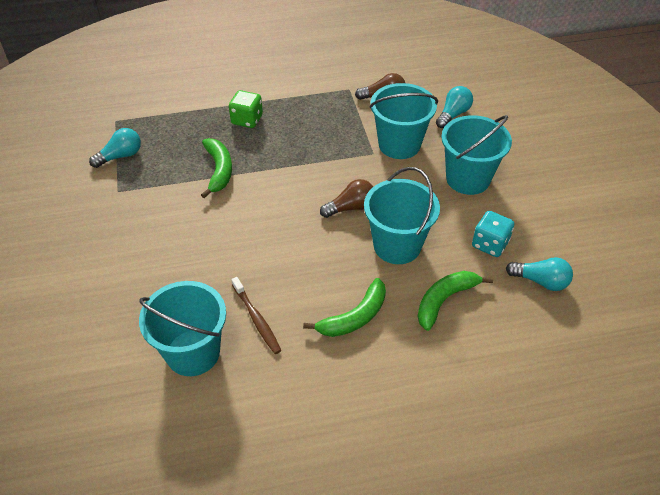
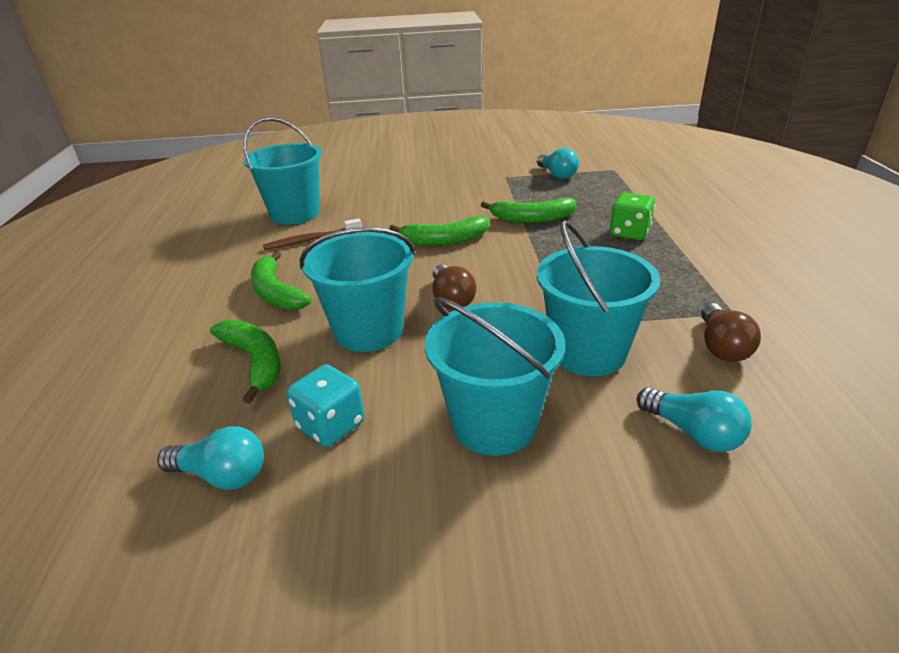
camera: 100 degrees right, 15 degrees down
(258, 221) = (445, 240): none -> green banana
(540, 281) = (222, 475): turquoise light bulb -> turquoise light bulb turned 105 degrees counterclockwise

